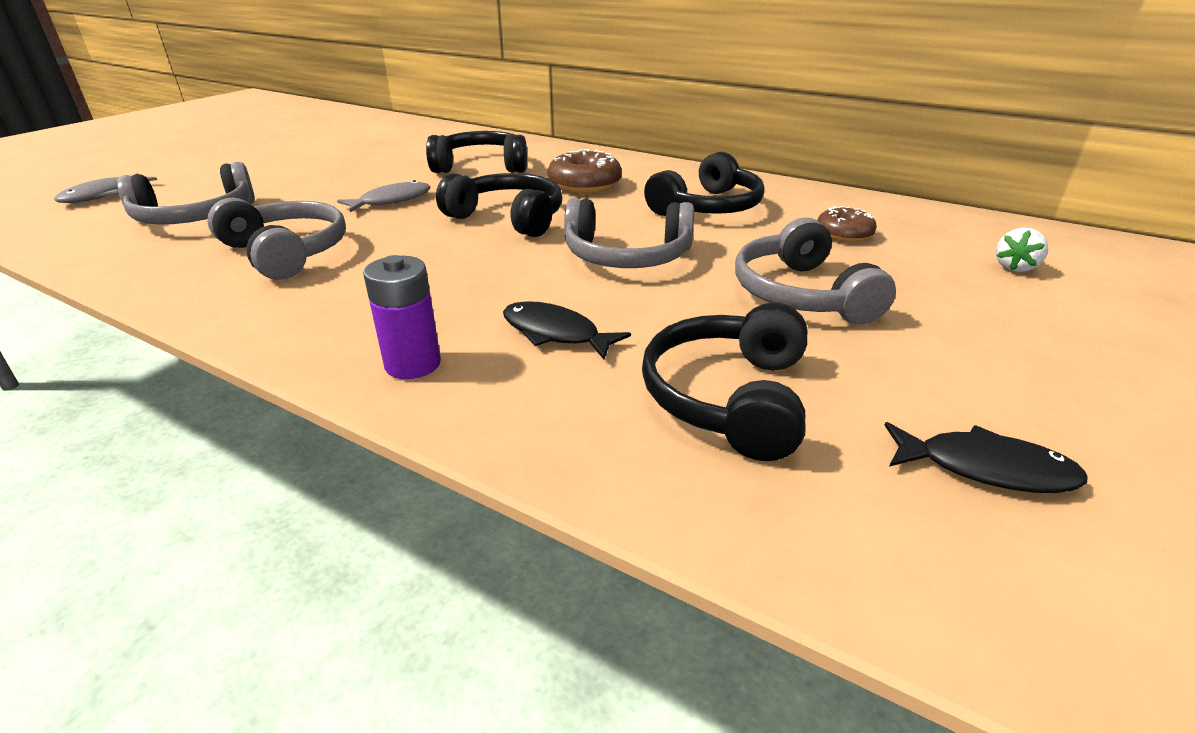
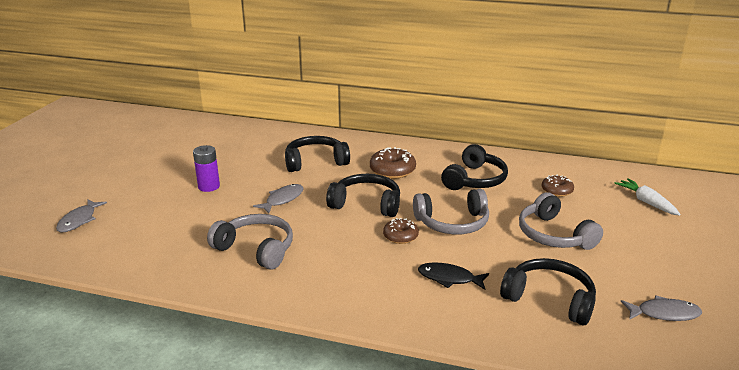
camera: 15 degrees left, 5 degrees down
(196, 217) = (167, 230): grey headphones -> none
(413, 364) = (393, 308): purple battery -> purple battery (209, 186)
(524, 263) = (400, 236): none -> brown donut
(728, 397) = (549, 299): black headphones -> black headphones turned 120 degrees clockwise
(985, 468) = (664, 313): black fish -> grey fish
(1015, 267) = (646, 202): white strawberry -> white carrot

